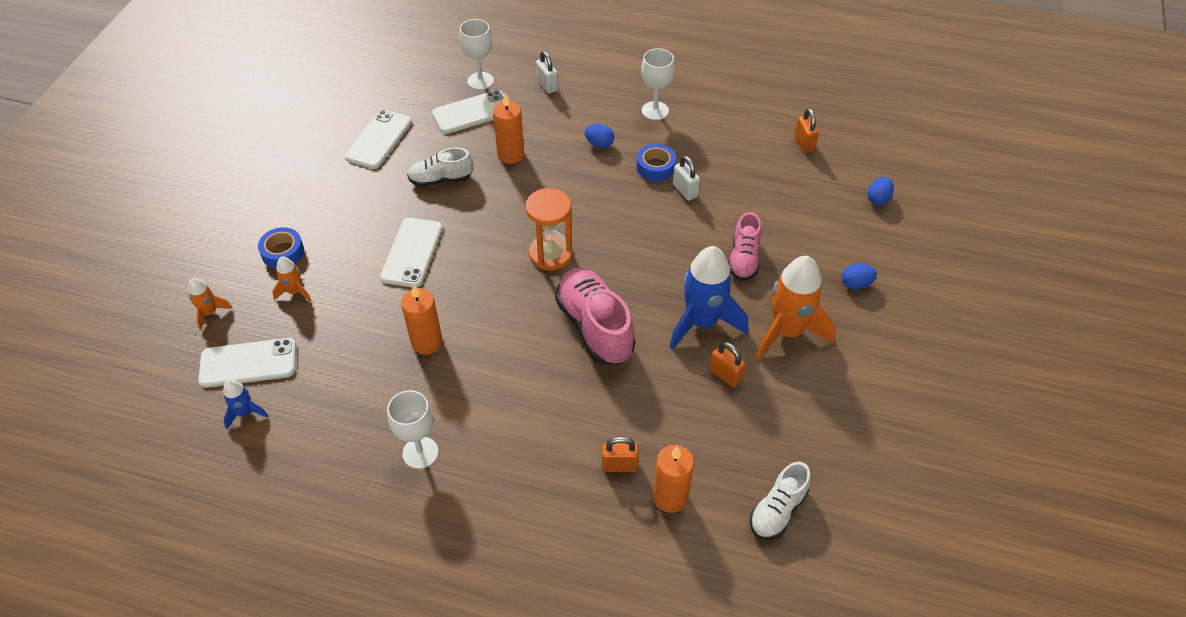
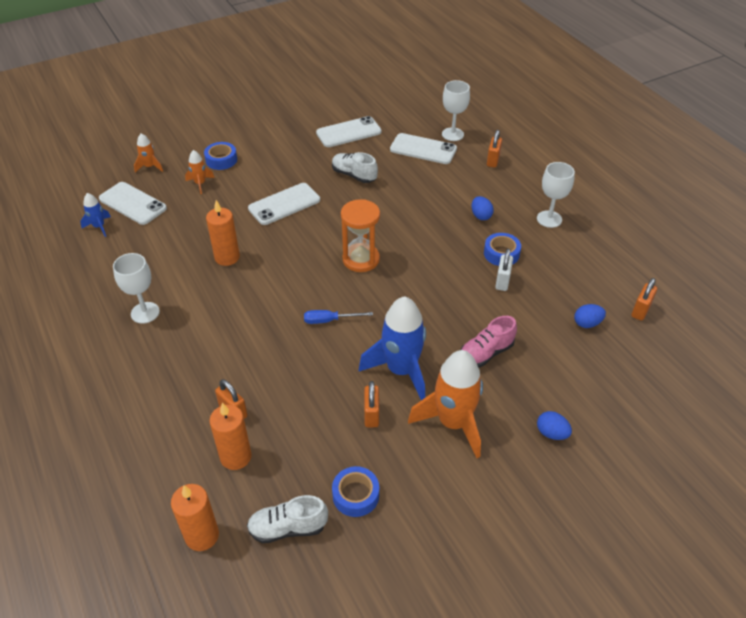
camera: 45 degrees right, 5 degrees down
(510, 154) = (414, 187): orange candle -> orange candle (202, 535)
(547, 85) = (493, 161): white padlock -> orange padlock
(595, 327) = (329, 320): pink shoe -> blue screwdriver
(791, 443) = (355, 495): none -> blue tape
(878, 199) = (654, 389): blue egg -> blue egg (587, 323)

